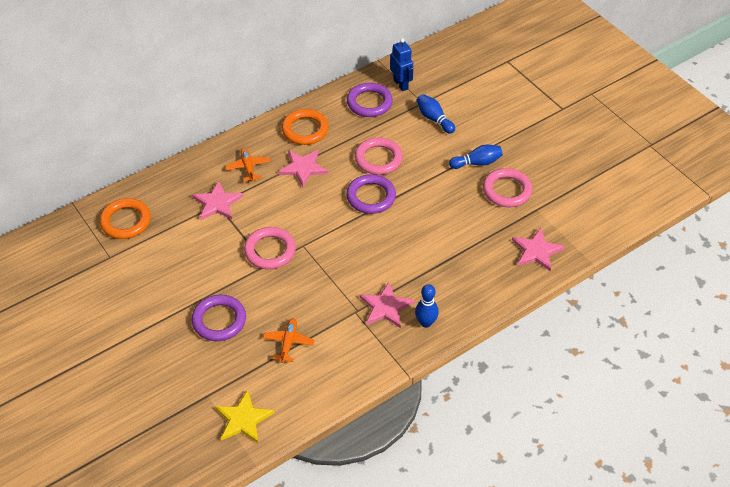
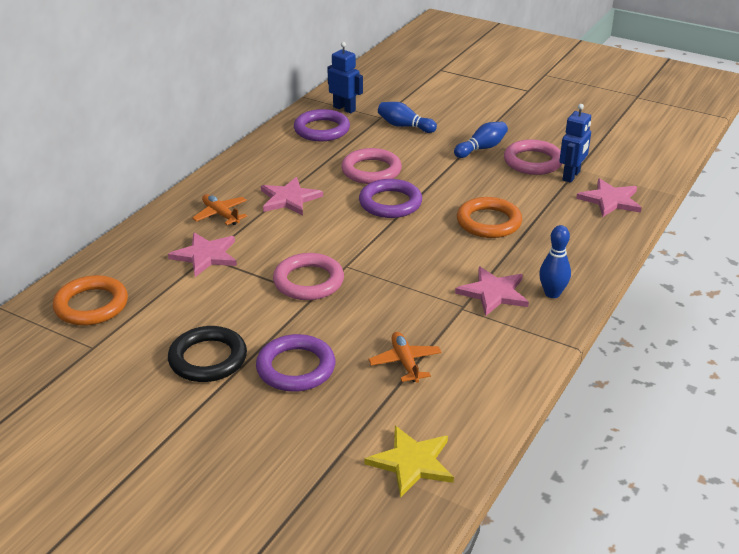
camera: 25 degrees left, 15 degrees down
(171, 292) = (208, 359): none -> black ring
(305, 130) = (265, 167): orange ring -> orange ring (488, 222)
(525, 216) = (571, 176): none -> blue robot

